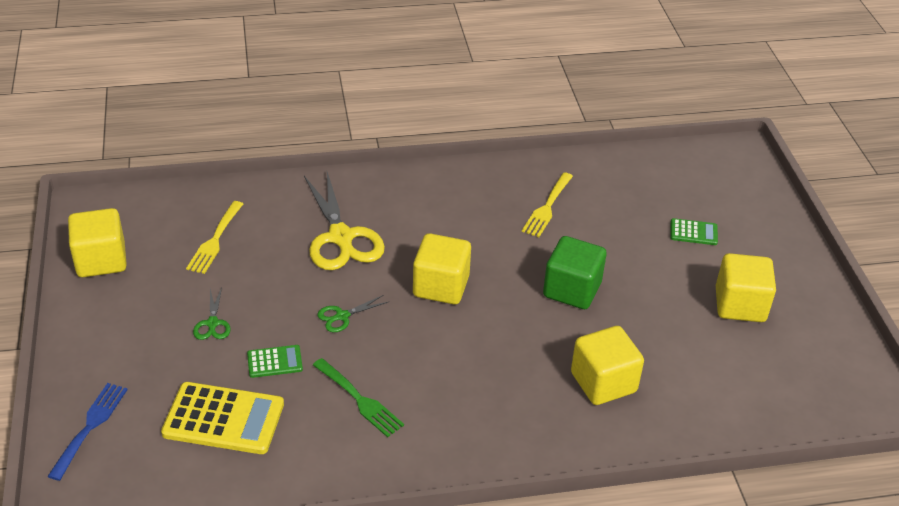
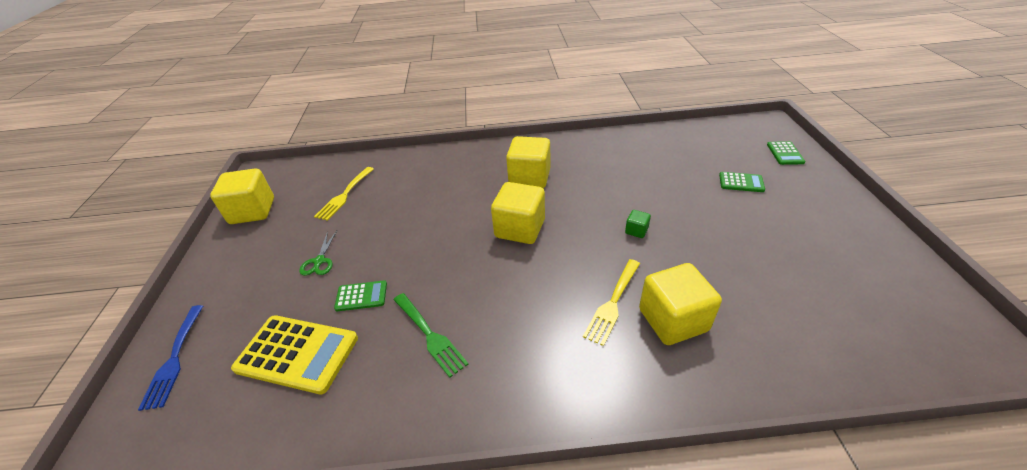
camera: 10 degrees right, 0 degrees up
(90, 426) = (174, 359): blue fork -> blue fork turned 150 degrees clockwise
(341, 238) = (443, 192): yellow scissors -> none
(341, 316) = (430, 255): green scissors -> none
(547, 207) = (613, 166): yellow fork -> yellow fork (613, 303)
(572, 290) = (636, 231): green cube -> green cube, size x0.44
(740, 305) = (798, 243): yellow cube -> yellow cube (529, 178)
(750, 195) = (785, 153): none -> green calculator

